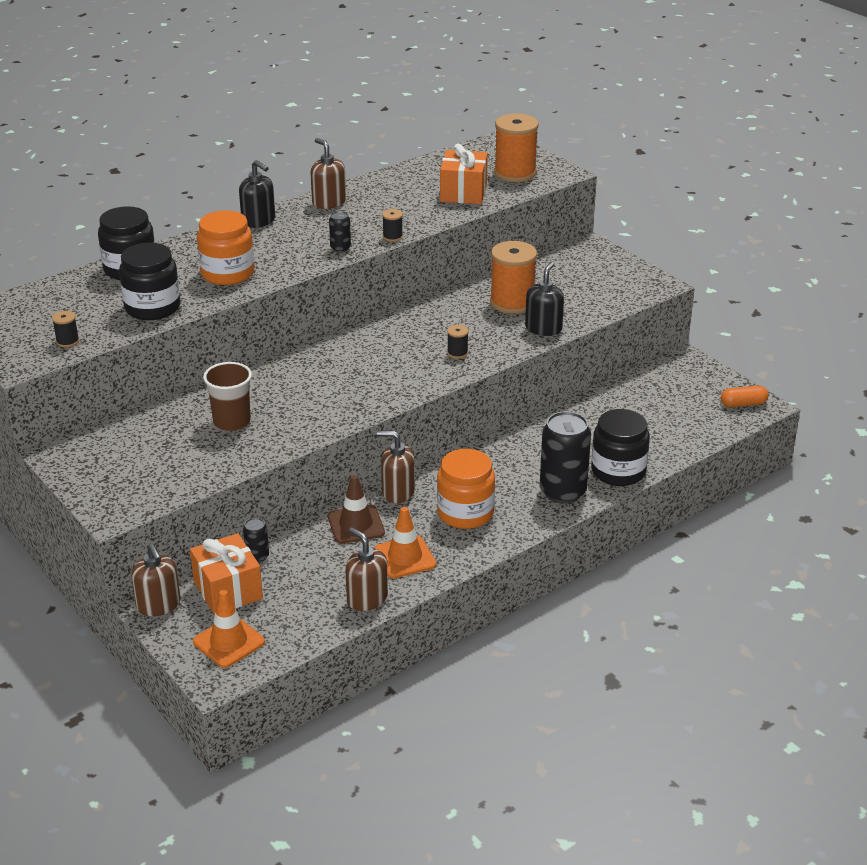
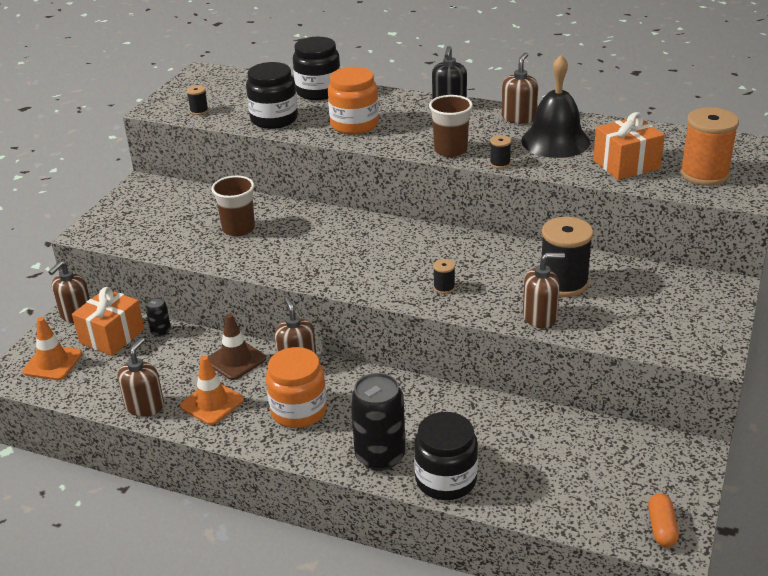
camera: 60 degrees right, 0 degrees up
(340, 248) = (450, 150): black can -> brown cup
(389, 203) = (555, 141): none -> black bell
(512, 302) = (563, 283): orange spool -> black spool
(543, 328) = (540, 317): black soap dispenser -> brown soap dispenser
(743, 404) = (661, 528): orange capsule -> orange capsule turned 45 degrees clockwise

